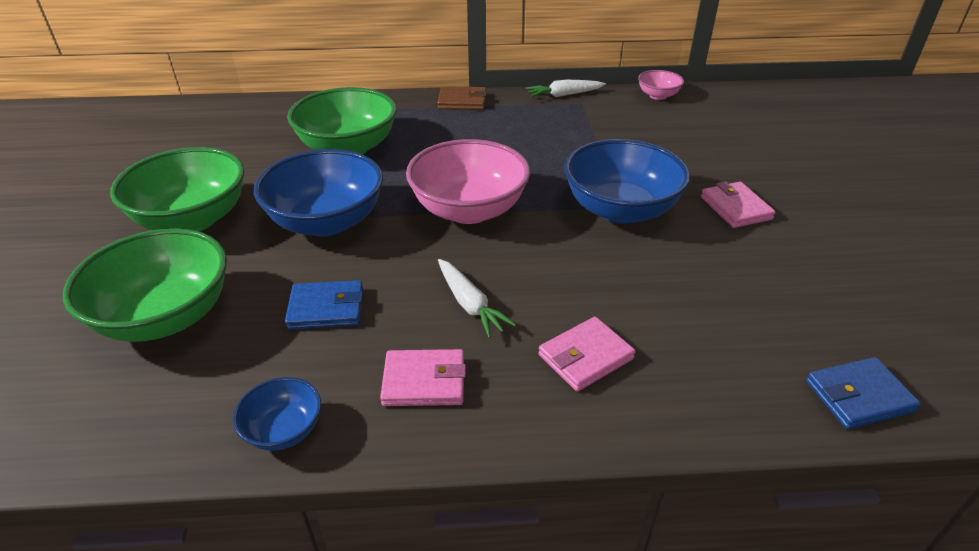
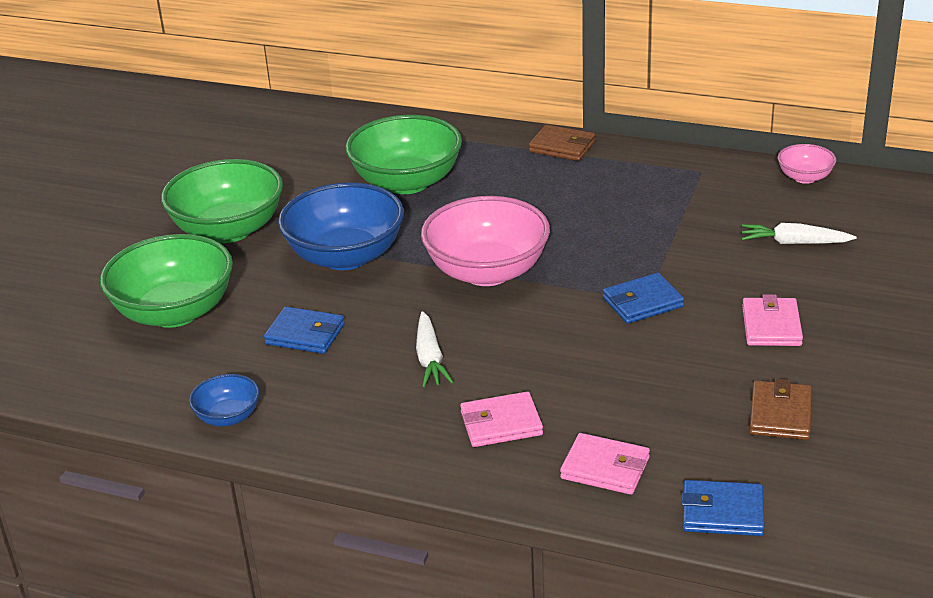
camera: 25 degrees right, 5 degrees down
(424, 381) = (353, 409): pink wallet -> pink wallet (605, 468)
(564, 95) = (688, 157): white carrot -> white carrot (794, 243)
(620, 210) = (642, 302): blue bowl -> blue wallet
(813, 283) = (780, 414): none -> brown wallet

